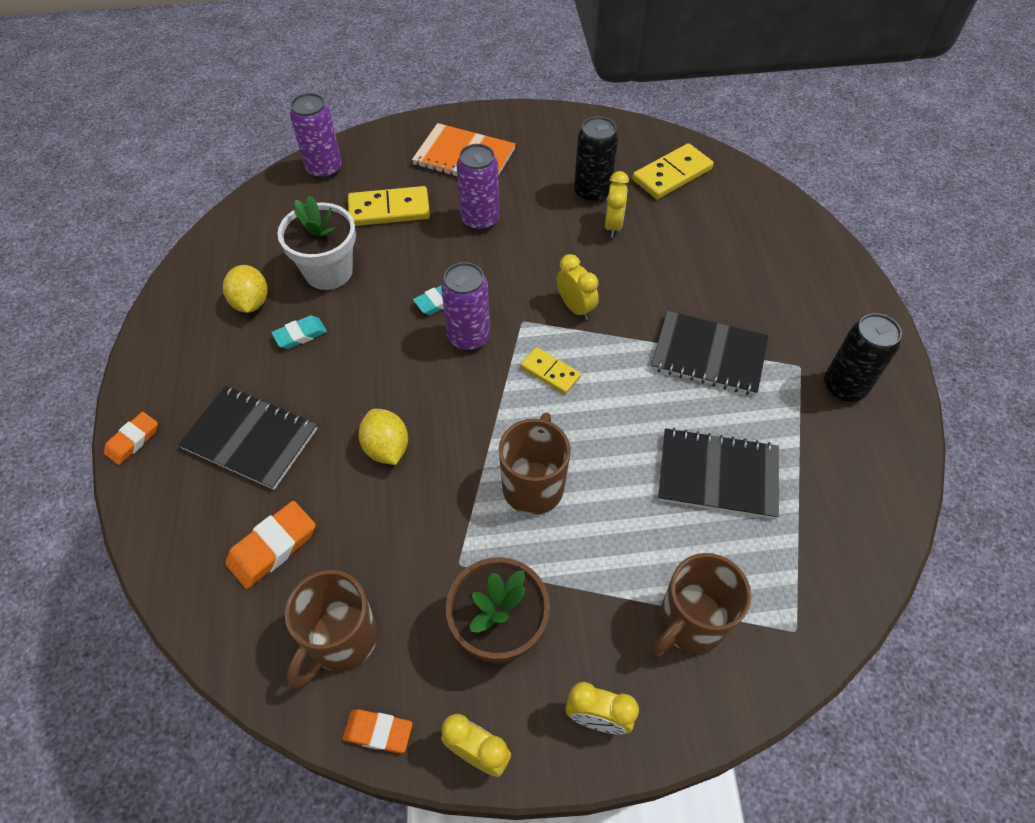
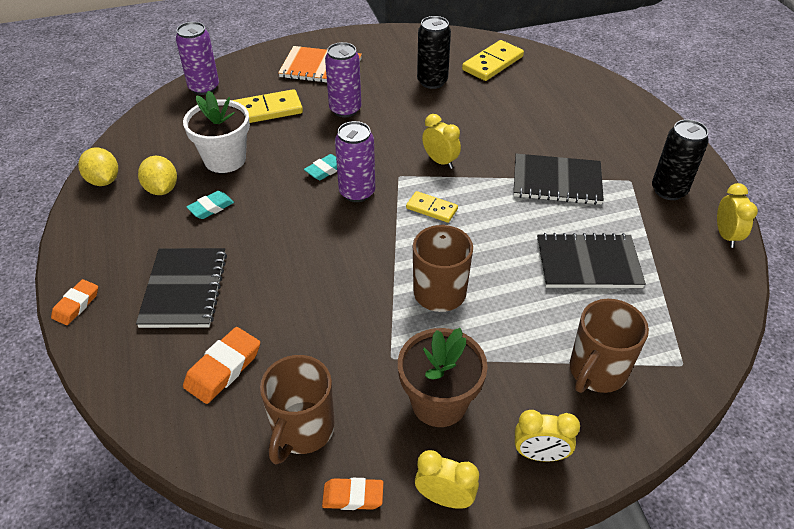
camera: 10 degrees left, 10 degrees down
(250, 439) = (184, 289): black notebook -> black notebook turned 75 degrees clockwise
(386, 448) = (307, 280): yellow lemon -> yellow lemon (103, 180)
(613, 226) = (455, 102): yellow clock -> yellow clock (726, 236)

